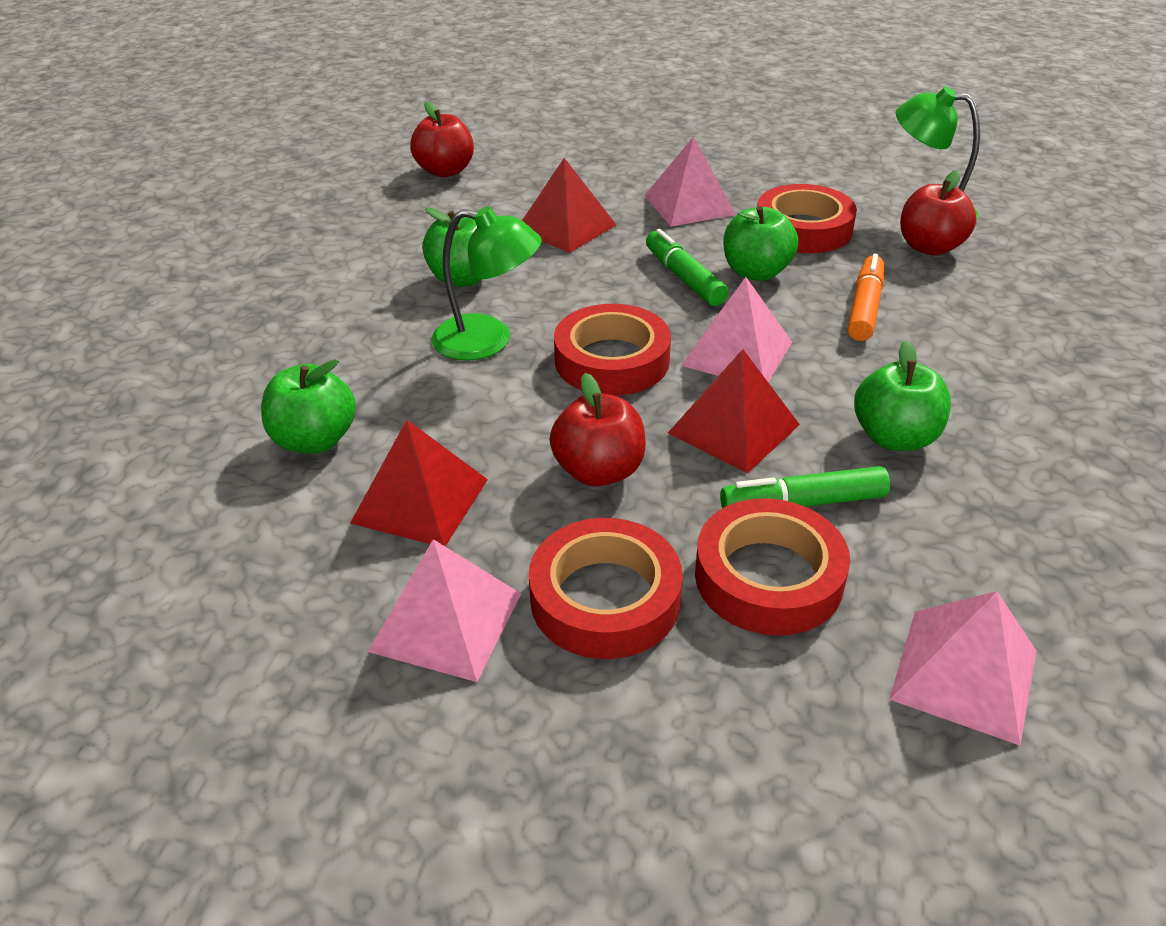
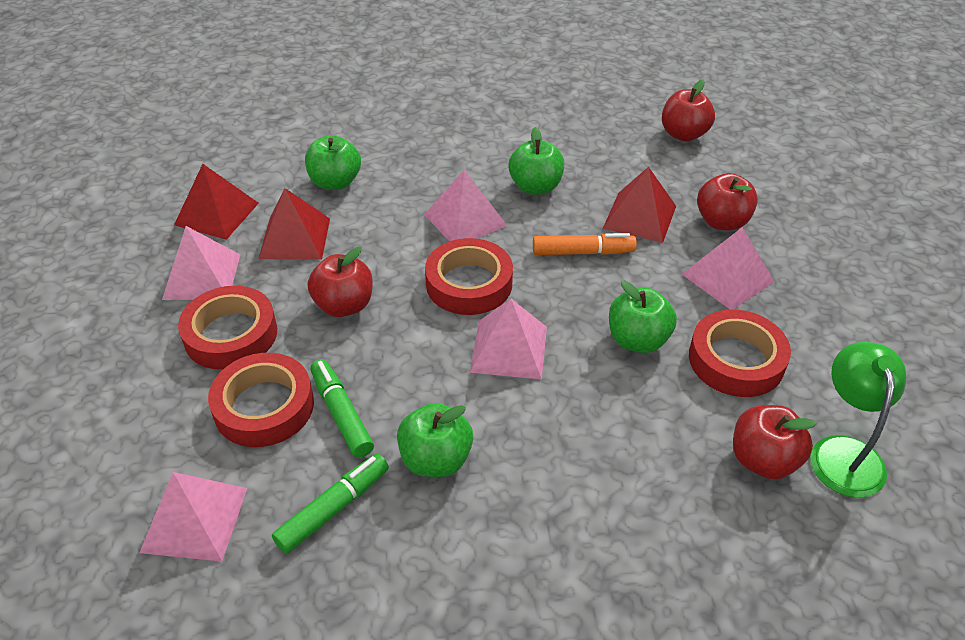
camera: 70 degrees right, 5 degrees up
(488, 341) = (465, 220): green lamp -> pink pyramid
(605, 187) = (722, 222): none -> red apple
(684, 278) = (602, 298): green marker -> green marker (333, 508)
(734, 428) = (413, 363): red pyramid -> red pyramid (217, 214)
(864, 307) = (620, 420): orange marker -> orange marker (582, 252)

